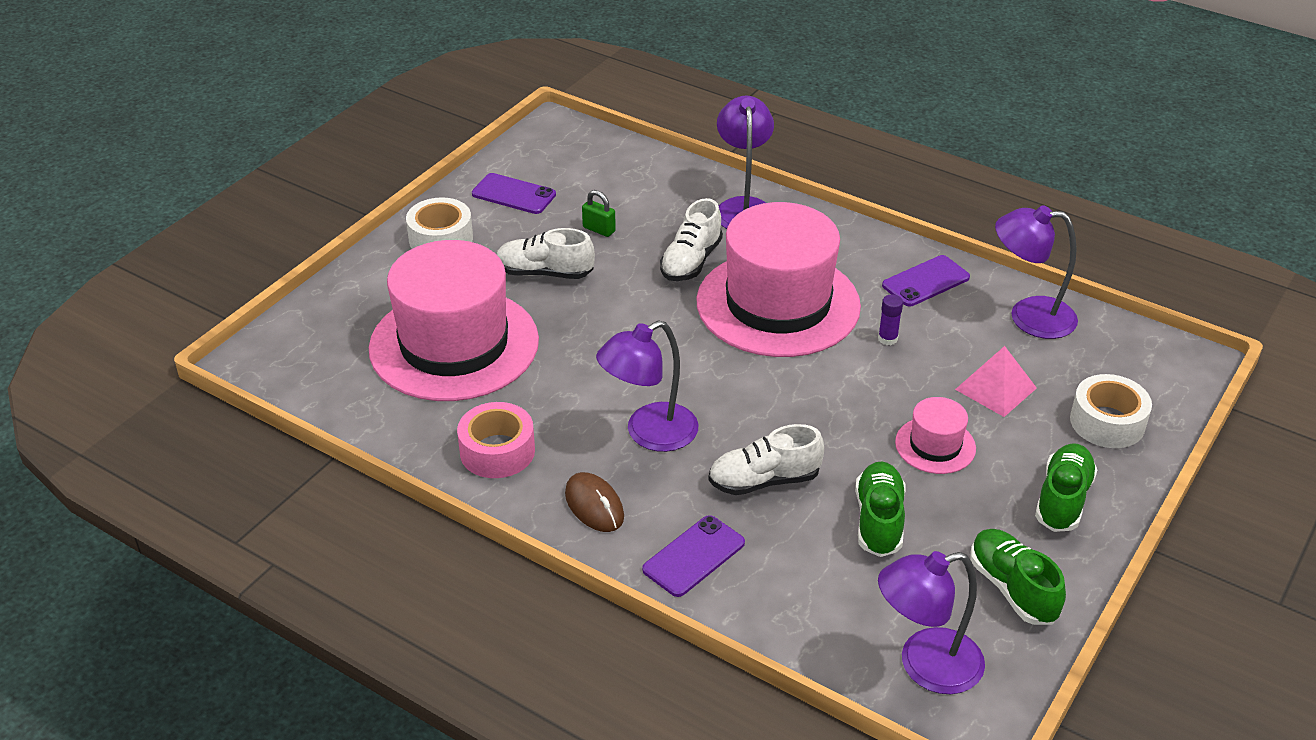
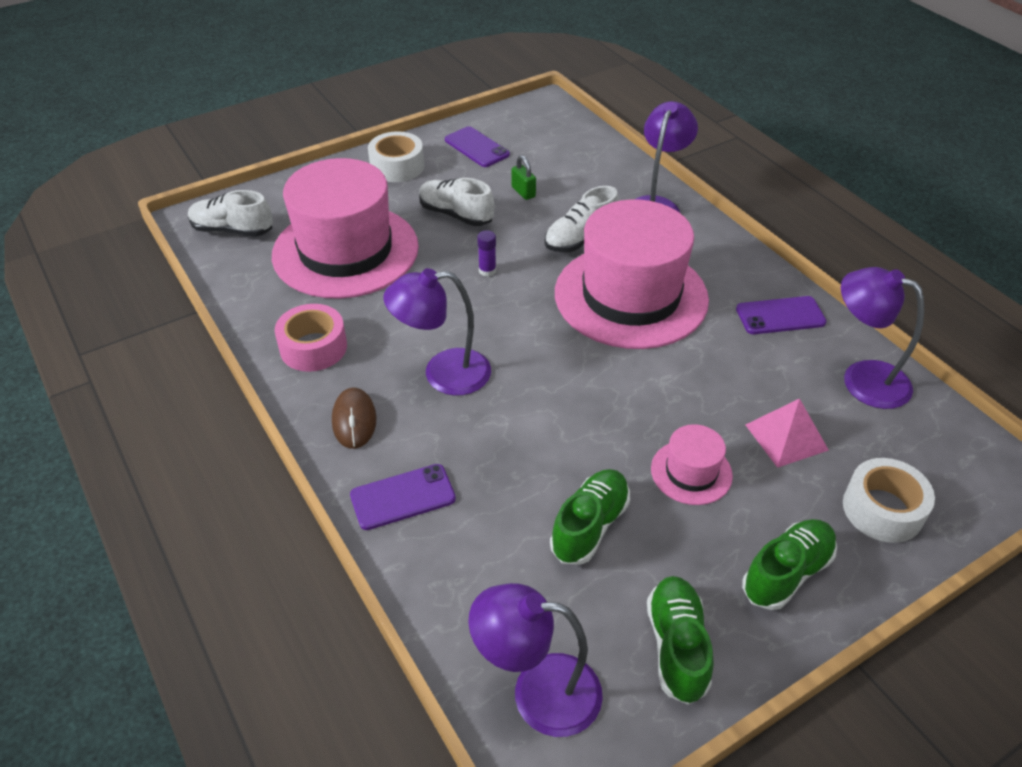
camera: 25 degrees right, 5 degrees up
(764, 480) = (511, 449): white shoe -> white shoe (232, 230)
(887, 339) = (710, 357): purple glue stick -> purple glue stick (487, 271)

